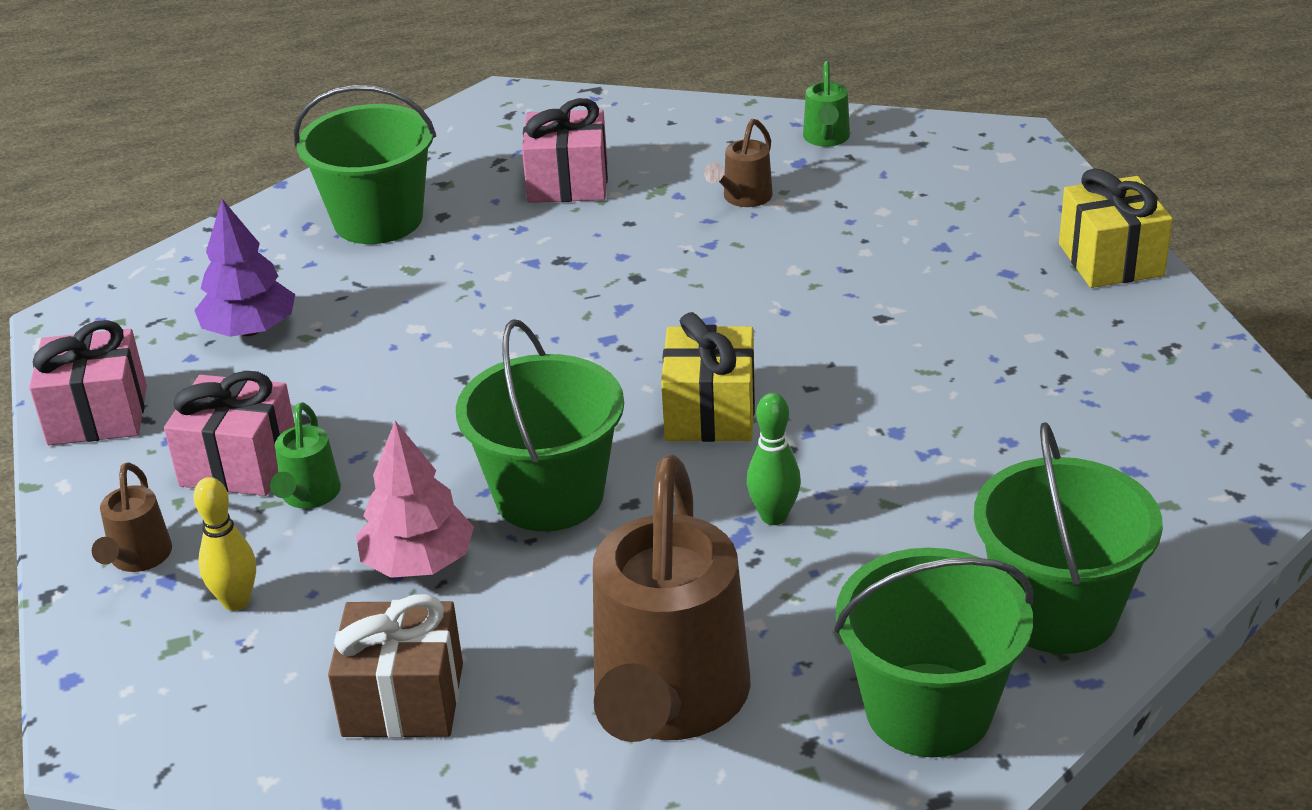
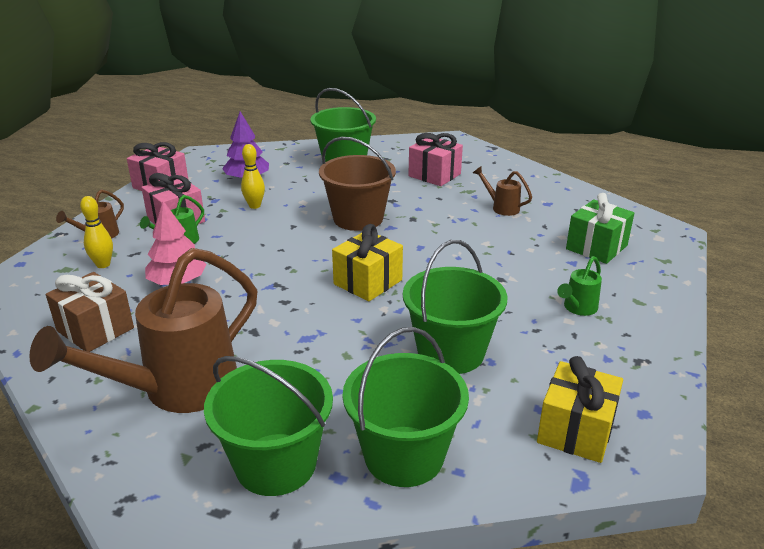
camera: 35 degrees right, 5 degrees down
(342, 373) = (254, 206): none -> yellow bowling pin
(549, 495) = (259, 282): green bucket -> green bucket (451, 352)
(551, 316) = (358, 218): none -> brown bucket
(743, 199) = (501, 207): brown watering can -> brown watering can turned 60 degrees clockwise
(774, 516) = (333, 337): green bowling pin -> none
(826, 139) = (573, 199): green watering can -> green watering can (577, 309)
(946, 208) = (596, 247): none -> green gift
(1111, 260) = (660, 305): yellow gift -> yellow gift (576, 430)

